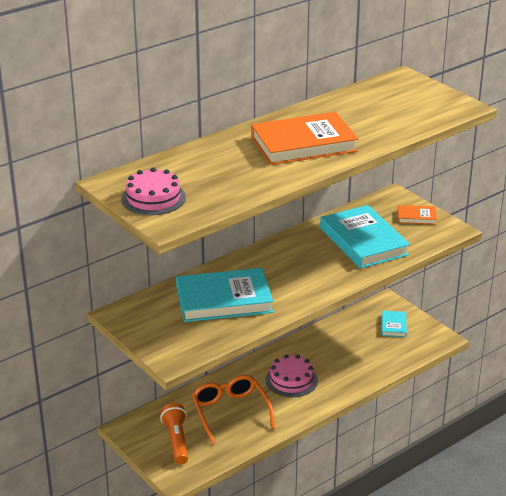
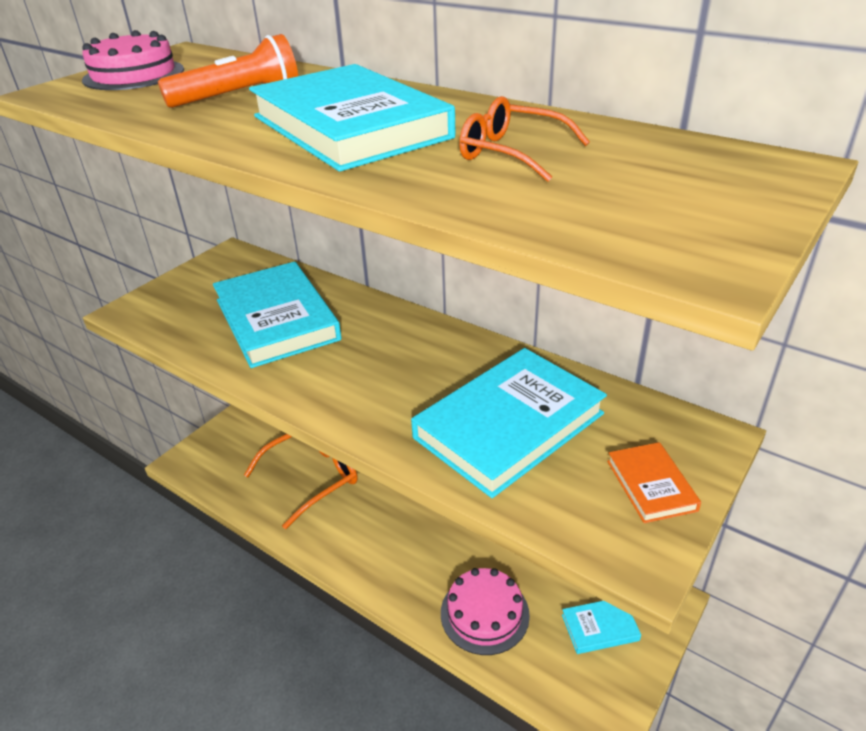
camera: 75 degrees right, 5 degrees up
(176, 441) = (249, 444): orange flashlight -> orange flashlight (239, 97)
(291, 380) = (399, 522): pink cake -> pink cake (484, 613)
(303, 144) = (350, 127): orange book -> turquoise book
(360, 117) = (511, 153): none -> orange glasses

